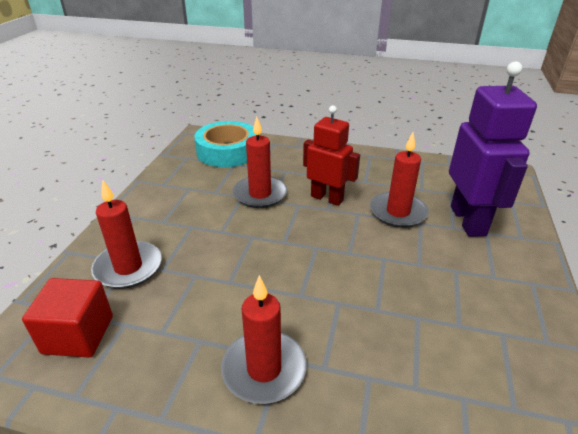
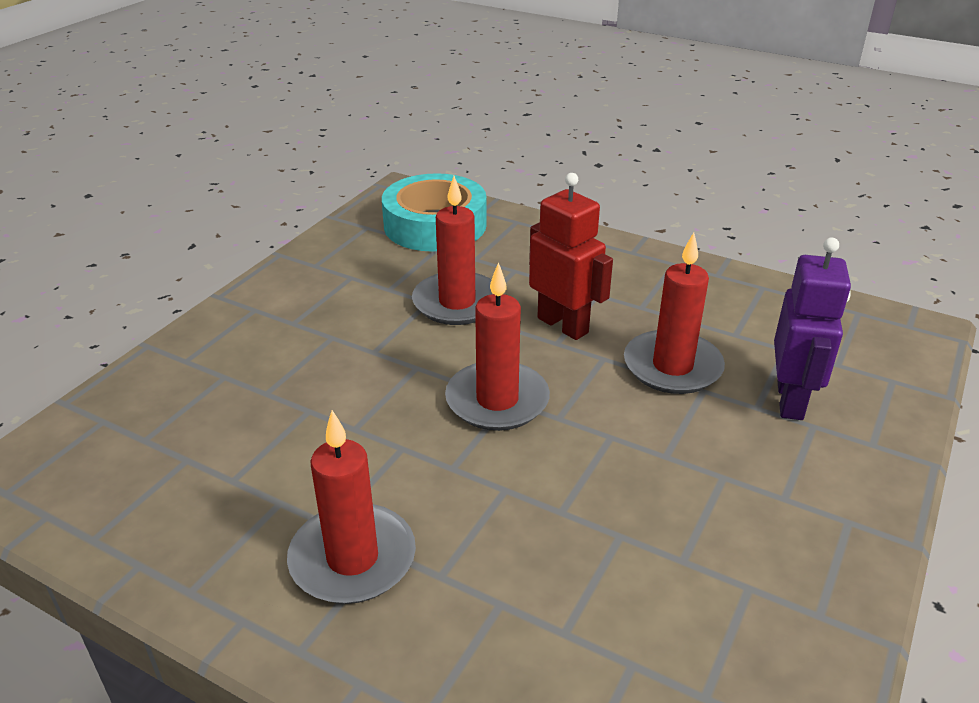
camera: 15 degrees right, 0 degrees up
(78, 334) = (123, 461): red cube -> none
(128, 267) = (220, 382): red candle -> red candle (497, 400)
(468, 221) = (790, 400): purple robot -> purple robot, size x0.66

